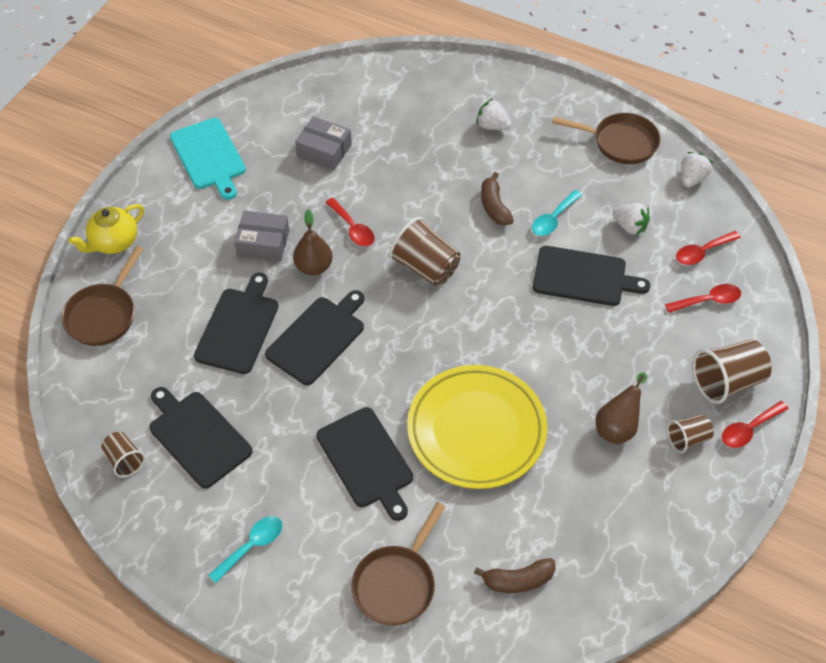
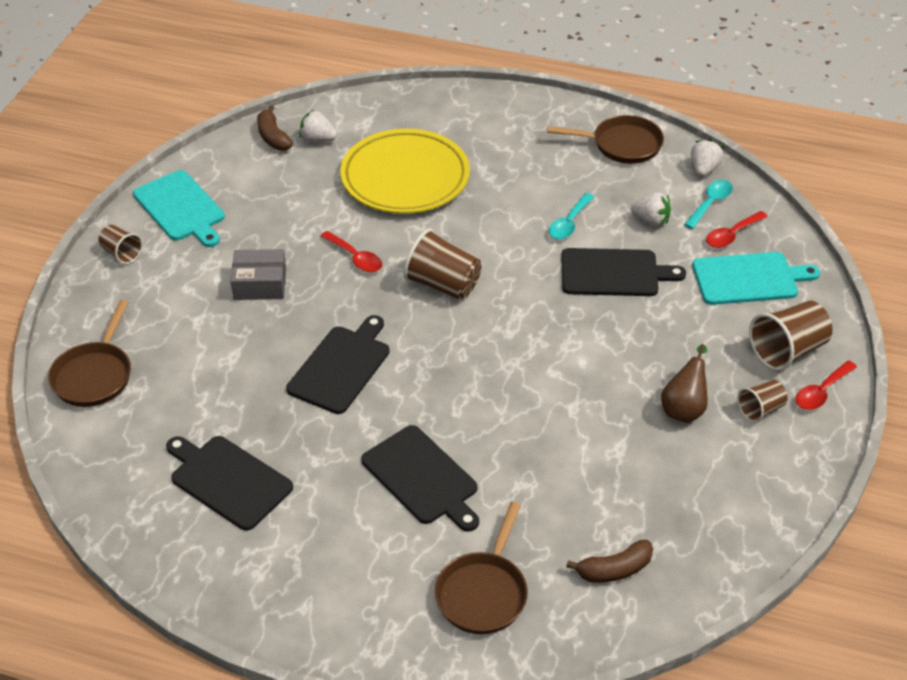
camera: 10 degrees left, 10 degrees down
(114, 242) = (91, 303): yellow teapot -> none
(125, 460) = (149, 515): brown cup -> brown cup (121, 253)
(238, 327) = (250, 368): black cutting board -> none
(252, 546) = (313, 579): turquoise spoon -> turquoise spoon (710, 203)
(314, 267) = (321, 299): brown pear -> none
(324, 150) = (307, 188): grey box -> none
(476, 430) = (535, 432): yellow plate -> yellow plate (405, 178)
(492, 126) = (483, 145): white strawberry -> white strawberry (317, 140)
(494, 206) = (503, 219): brown banana -> brown banana (273, 137)
(708, 300) = (749, 279): red spoon -> turquoise cutting board

